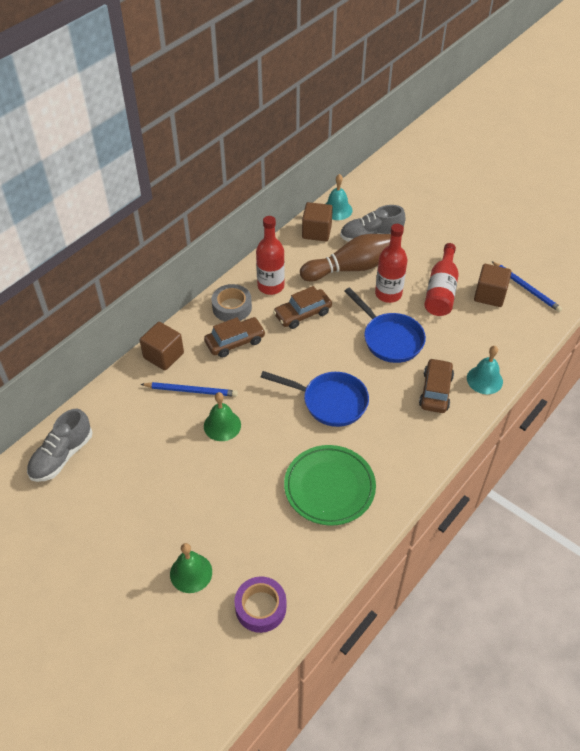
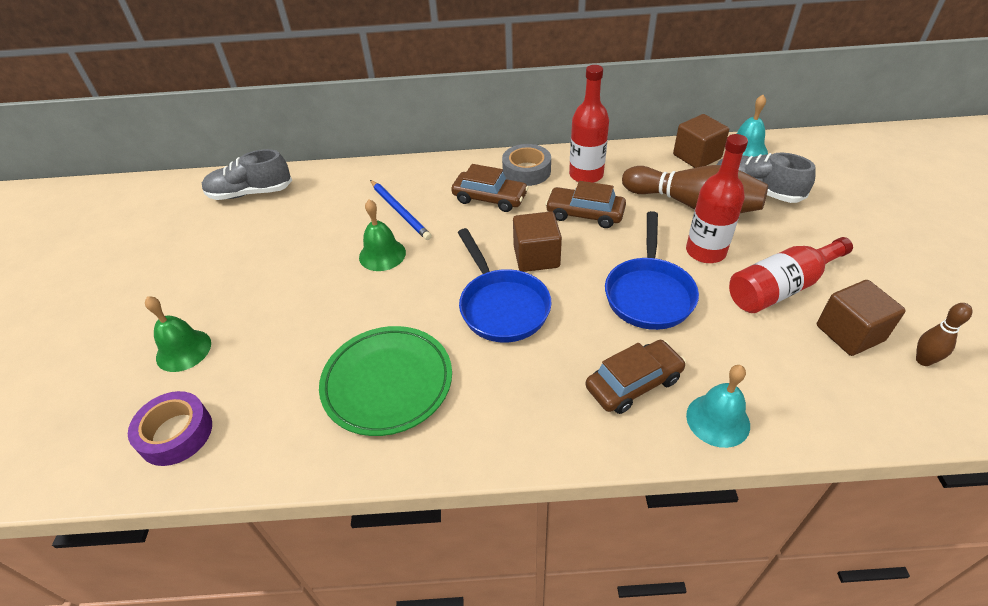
camera: 50 degrees right, 5 degrees down
(163, 355) = (419, 172): brown cube -> brown cube (536, 257)
(526, 288) = (923, 360): blue pencil -> brown bowling pin

